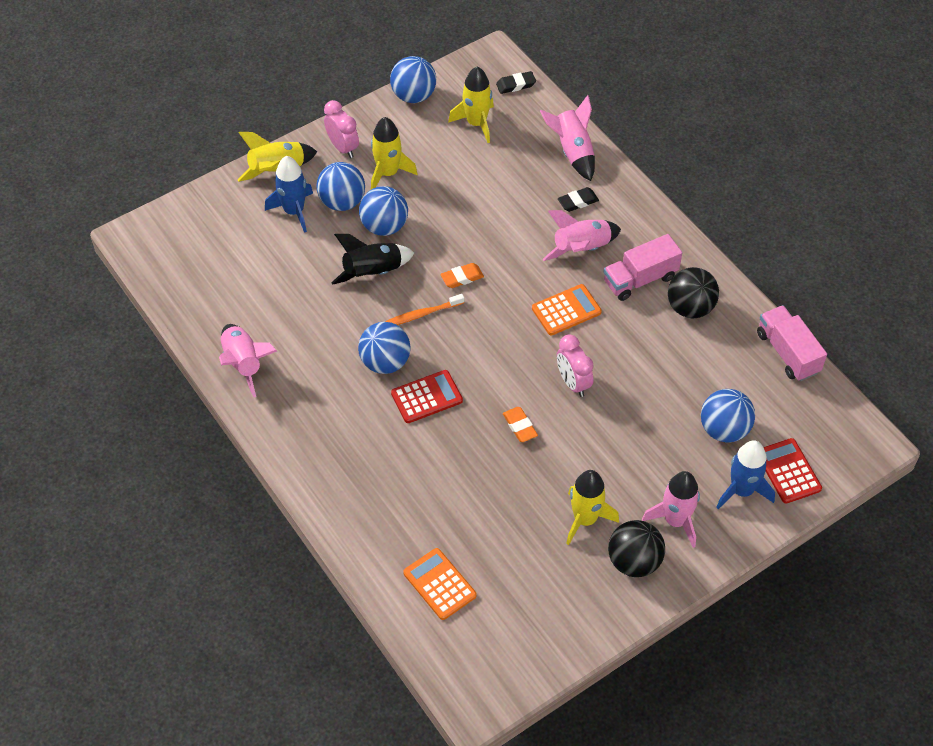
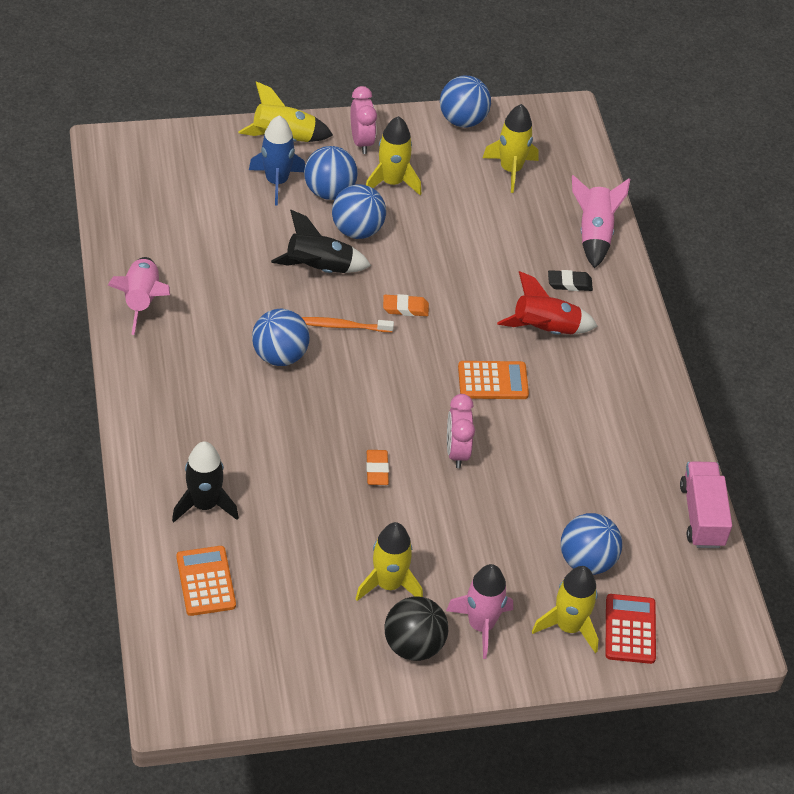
camera: 20 degrees right, 5 degrees down
(400, 519) = (204, 505): none -> black rocket
(427, 397) = (301, 404): red calculator -> none
(516, 85) = (574, 149): black eraser -> none
(581, 249) = (545, 329): pink rocket -> red rocket
(640, 279) = (588, 382): pink truck -> none
(690, 308) = (624, 430): black ball -> none
(741, 490) = (568, 627): blue rocket -> yellow rocket

